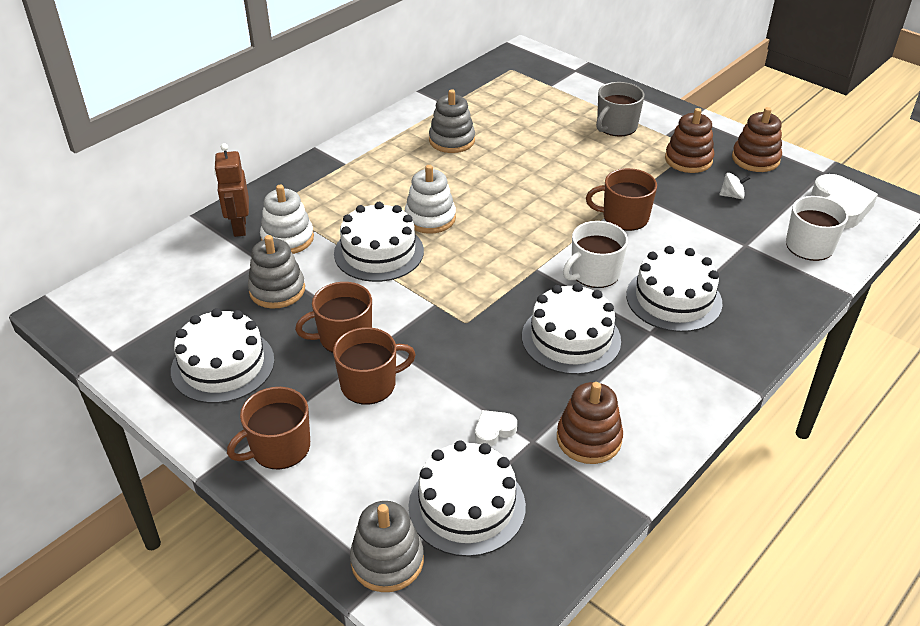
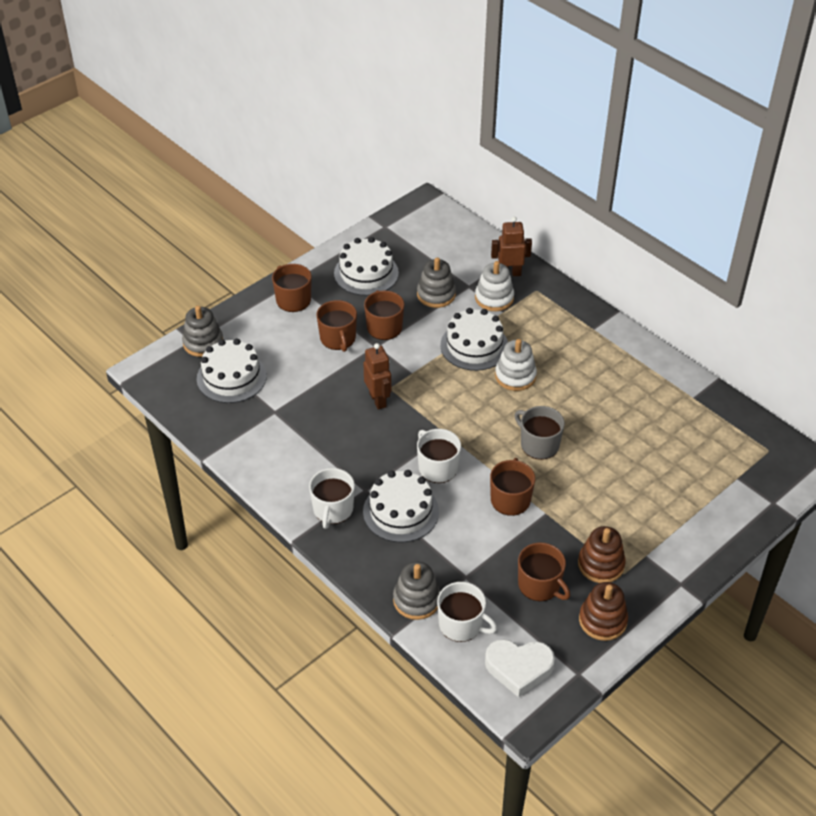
camera: 95 degrees right, 5 degrees up
(452, 140) = (631, 396): grey stacking toy -> grey stacking toy (416, 600)
(490, 332) = (378, 400): none -> brown robot
(494, 430) = (287, 394): white heart -> none
(571, 338) = (365, 443): white cake -> none
(589, 439) = (270, 439): brown stacking toy -> none
(616, 126) = (660, 518): grey mug -> grey mug (538, 444)
(693, 359) = (333, 509): none -> white mug
(732, 195) = (540, 585): white spinning top -> brown mug

